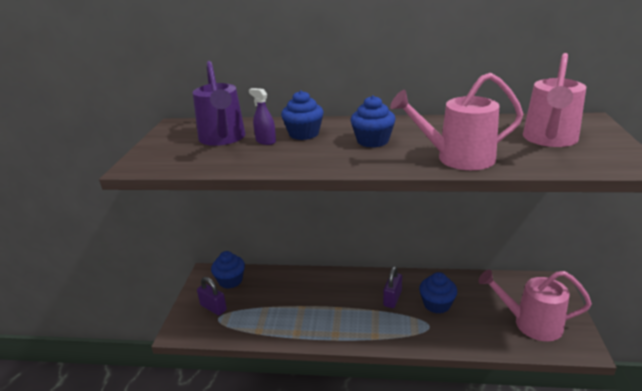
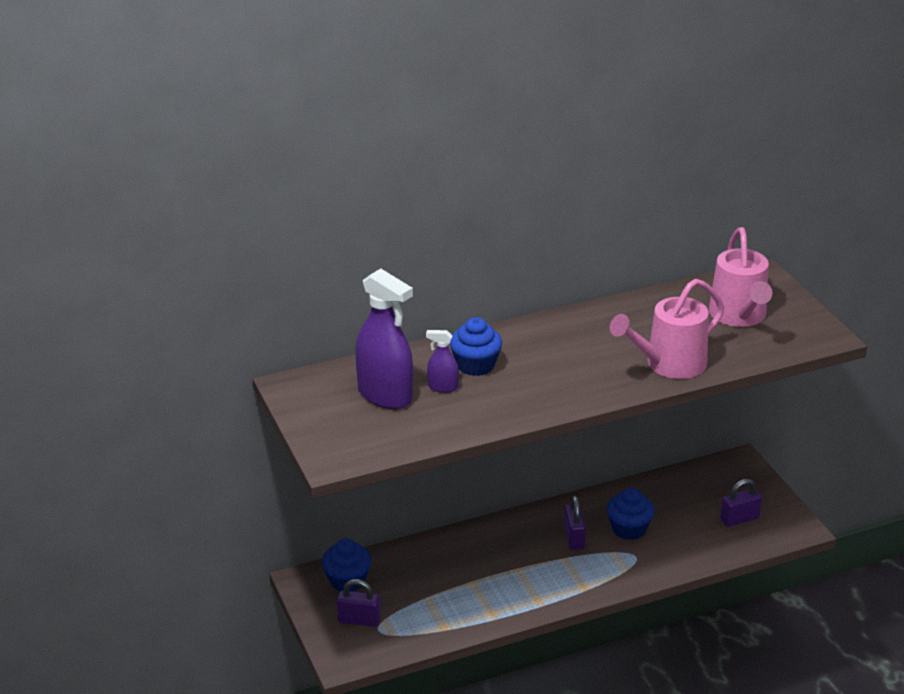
camera: 30 degrees left, 5 degrees up
(223, 138) = (385, 395): purple watering can -> purple spray bottle
(373, 141) = (564, 359): blue cupcake -> none
(531, 323) = (739, 519): pink watering can -> purple padlock

